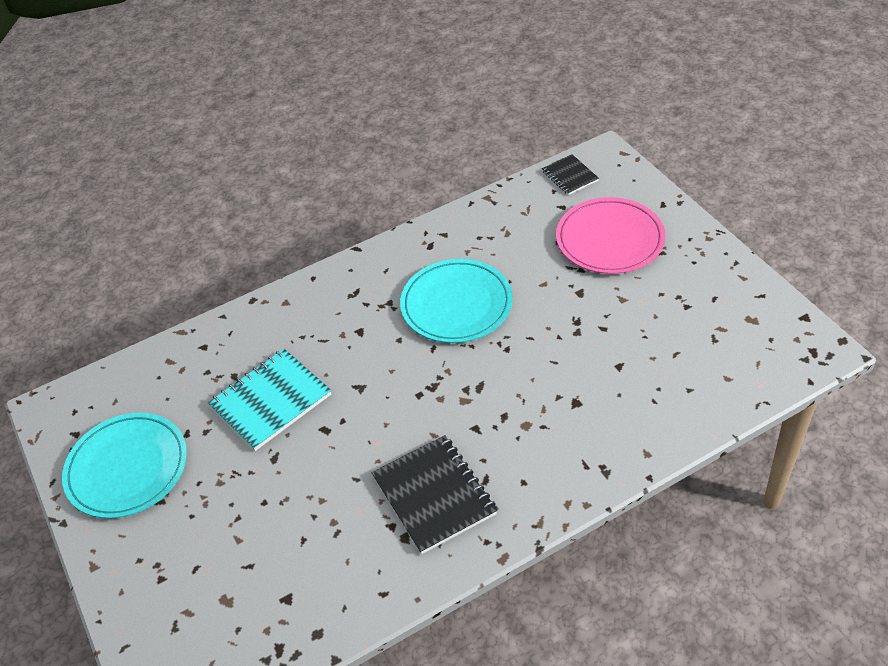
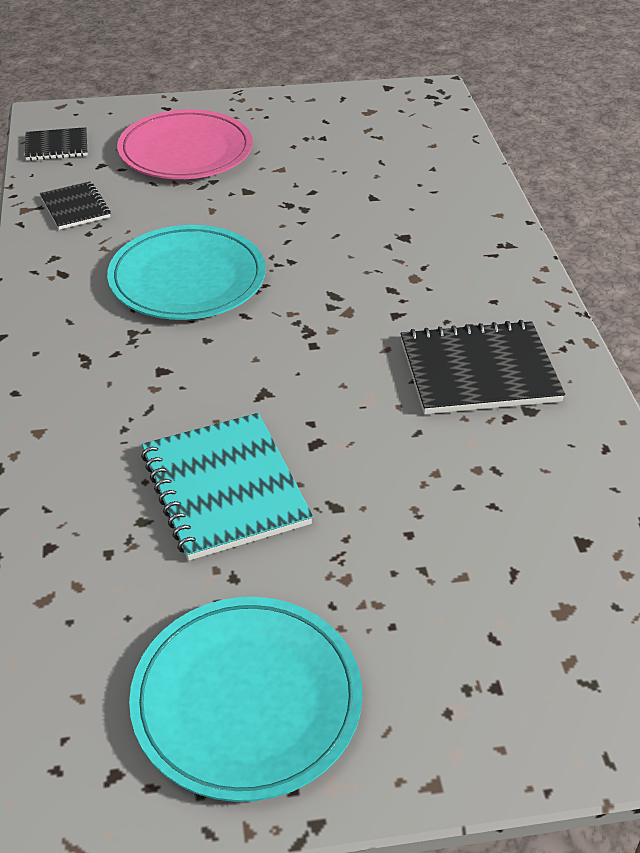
camera: 75 degrees left, 5 degrees down
(503, 218) = (75, 207): none -> black notebook

